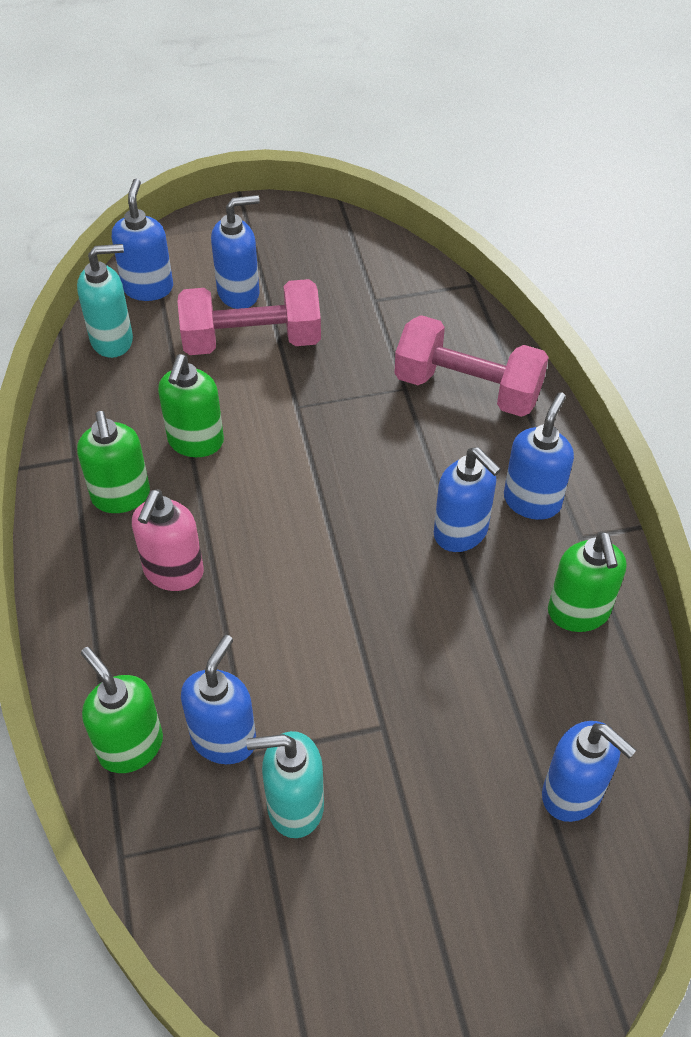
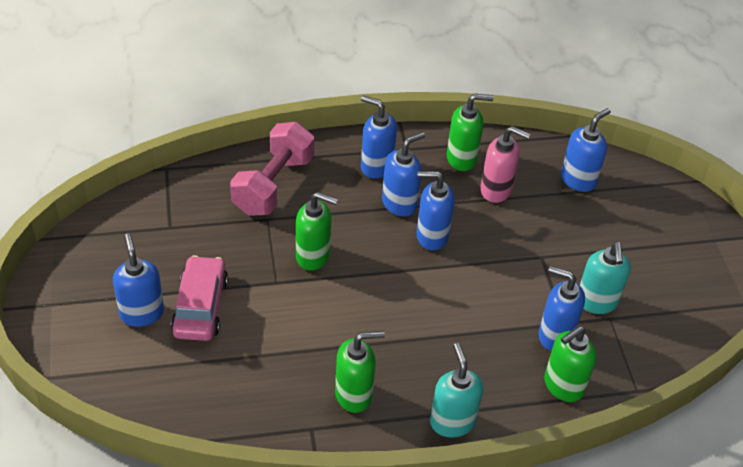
camera: 90 degrees left, 5 degrees down
(112, 340) = (180, 404): turquoise soap dispenser -> turquoise soap dispenser (452, 422)
(148, 288) = (119, 378): blue soap dispenser -> blue soap dispenser (431, 236)
(173, 572) = (426, 361): pink soap dispenser -> pink soap dispenser (496, 190)
(195, 442) = (304, 346): green soap dispenser -> green soap dispenser (313, 256)
(252, 340) = (200, 306): pink dumbbell -> pink car

